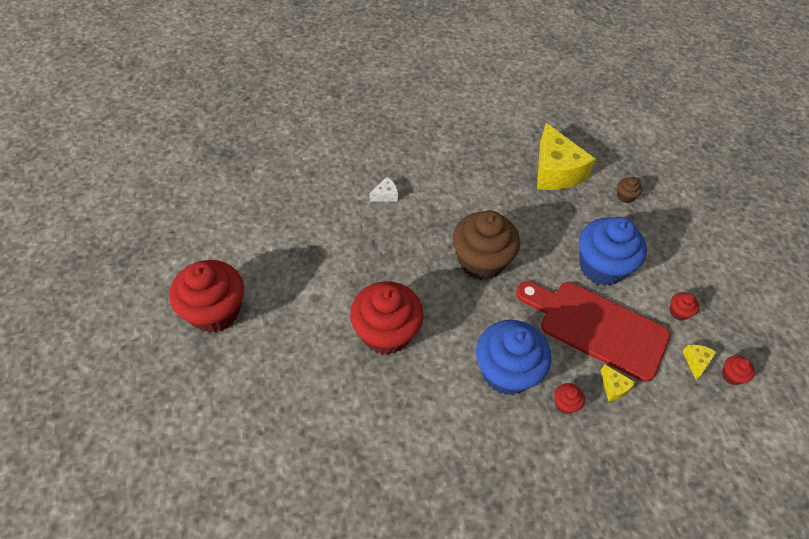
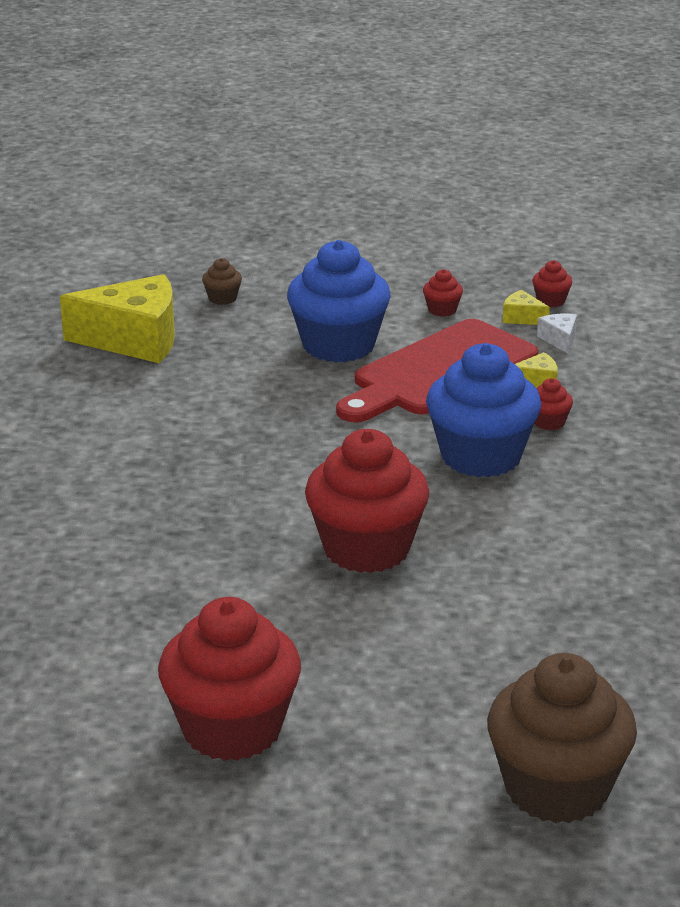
camera: 70 degrees left, 25 degrees down
(385, 195) = (75, 503): white cheese -> white cheese (559, 340)
(481, 261) = (273, 439): brown cupcake -> brown cupcake (556, 789)

